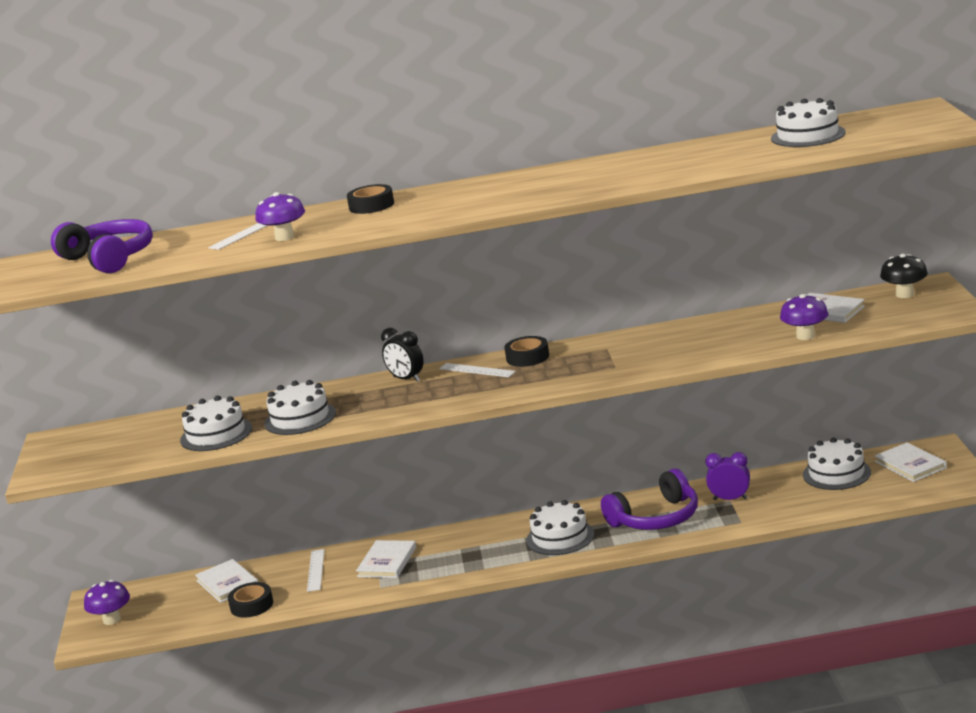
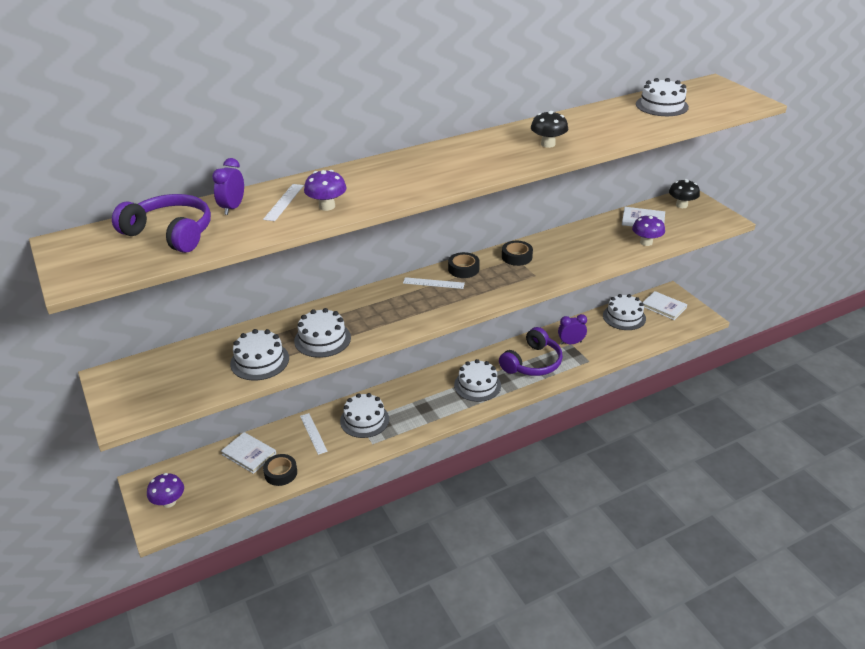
camera: 25 degrees left, 15 degrees up
(188, 238) = (232, 208): none -> purple clock
(371, 205) = (376, 170): black tape -> black tape (516, 257)
(387, 562) = (364, 420): white book -> white cake
(406, 379) = (383, 294): black clock -> none
(603, 178) = (548, 144): none -> black mushroom

